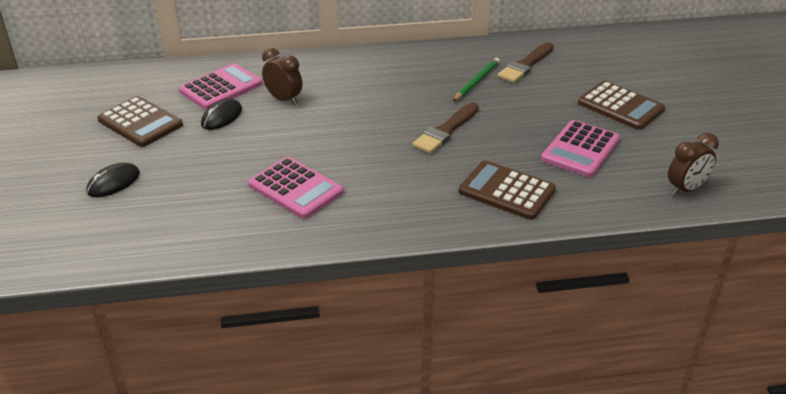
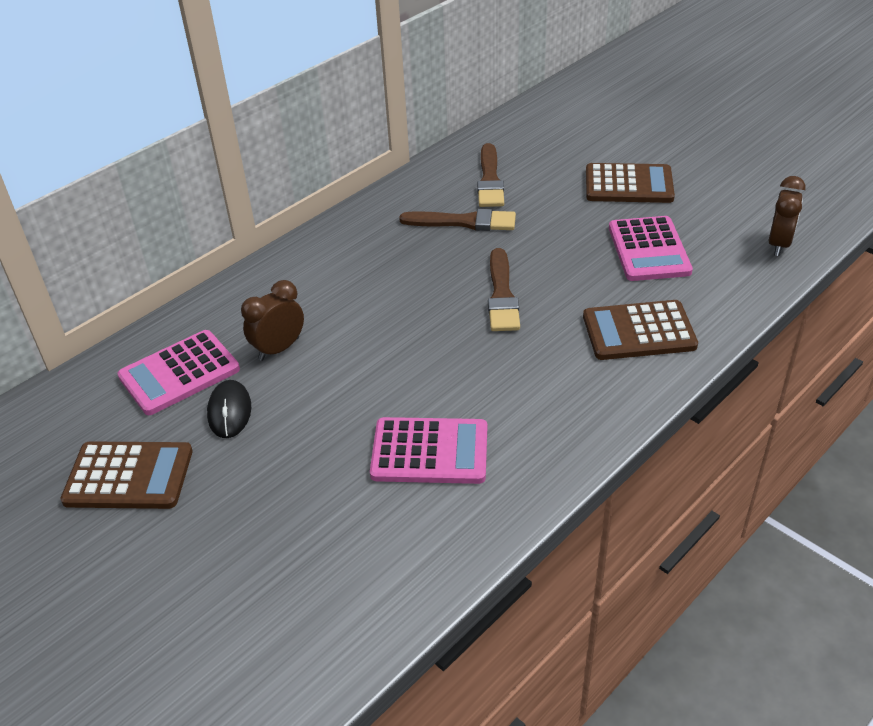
camera: 35 degrees left, 5 degrees up
(113, 183) = (197, 577): black mouse -> none
(221, 87) = (179, 373): pink calculator -> pink calculator turned 135 degrees counterclockwise
(284, 99) = (279, 349): brown clock -> brown clock turned 45 degrees counterclockwise
(476, 81) = (464, 222): green pencil -> brown brush

